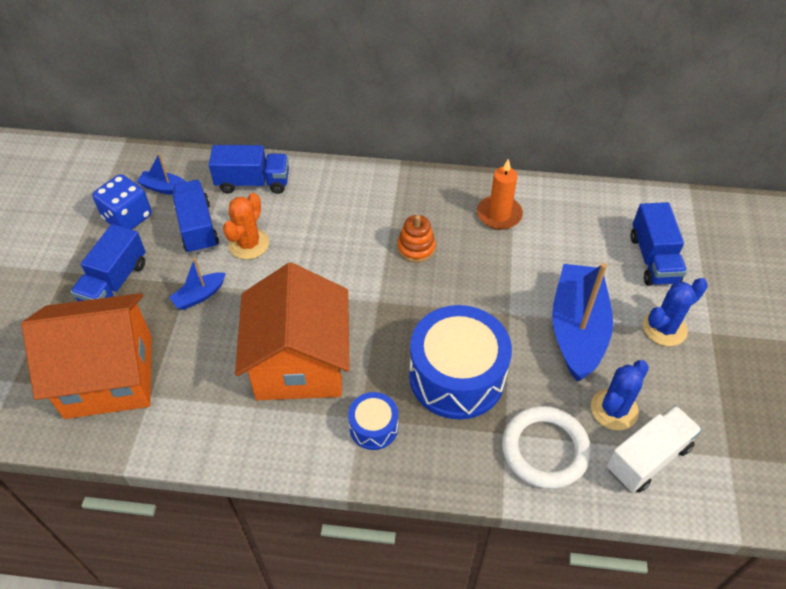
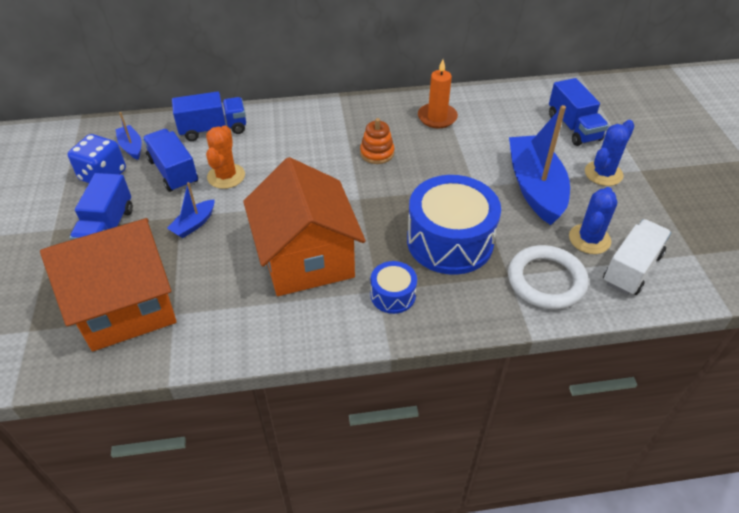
camera: 15 degrees left, 5 degrees down
(165, 188) = (131, 147): blue boat -> blue boat turned 60 degrees clockwise

